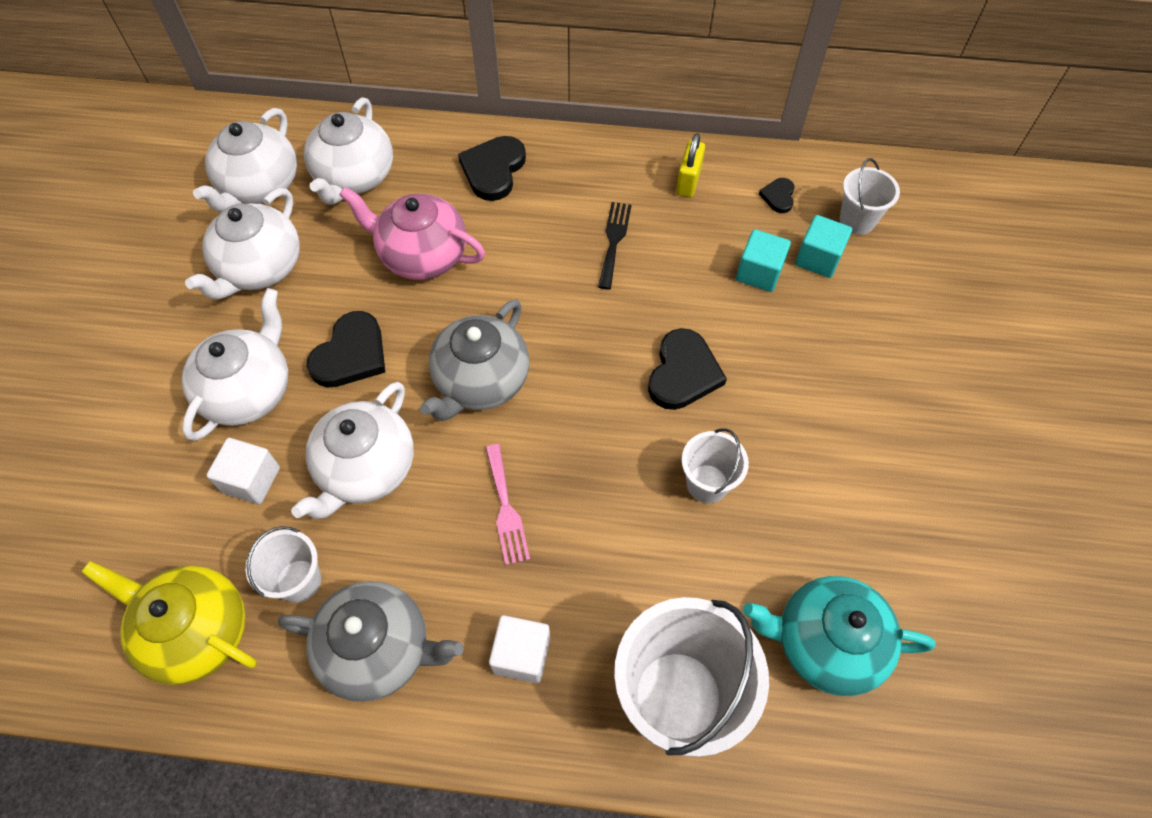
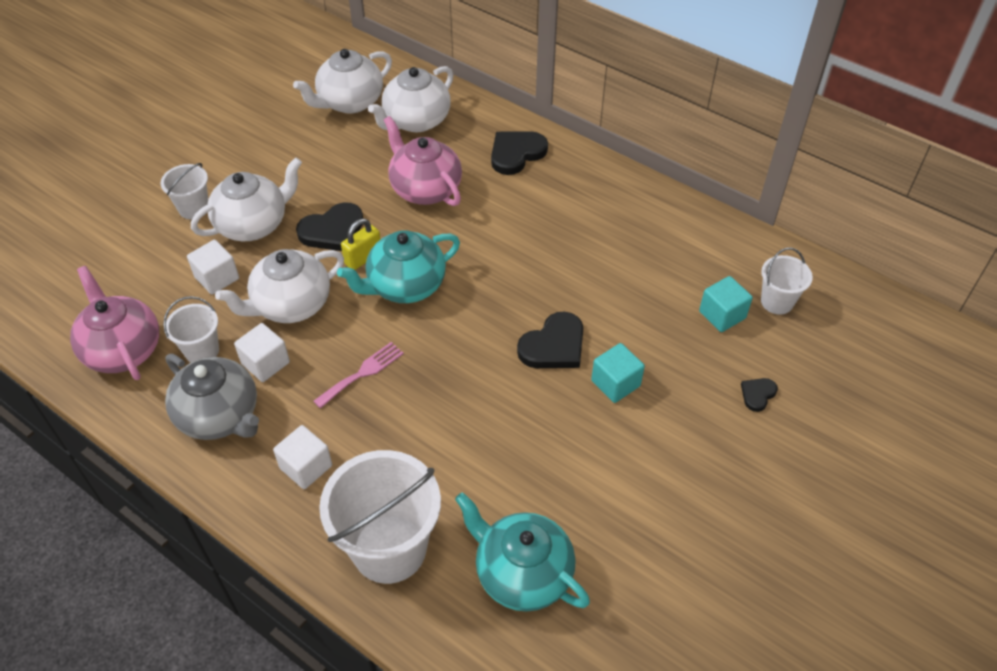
camera: 30 degrees right, 10 degrees down
(196, 632) = (123, 350): yellow teapot -> pink teapot
(260, 268) = (314, 153): white teapot -> none
(386, 555) = (265, 363): none -> white cube
(481, 381) = (405, 286): grey teapot -> turquoise teapot
(506, 509) = (362, 373): pink fork -> pink fork turned 150 degrees counterclockwise
(614, 241) = (569, 236): black fork -> none
(688, 181) = (658, 219): yellow padlock -> yellow padlock (363, 258)
(707, 483) = (515, 426): white bucket -> white bucket (194, 208)
(759, 272) = (665, 304): turquoise cube -> turquoise cube (615, 383)
(778, 196) = (723, 258): black heart -> black heart (757, 394)

